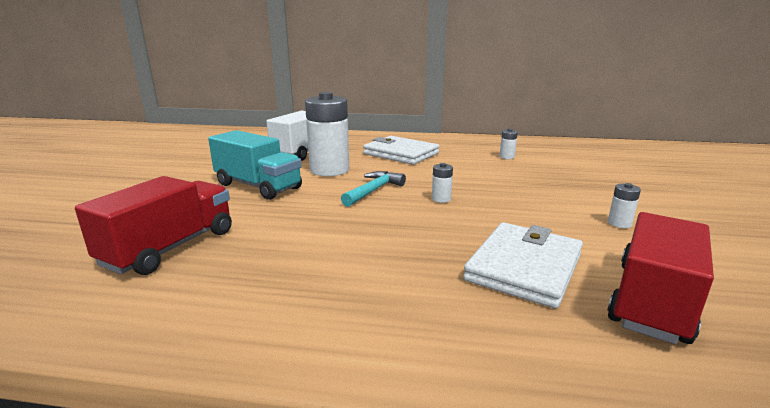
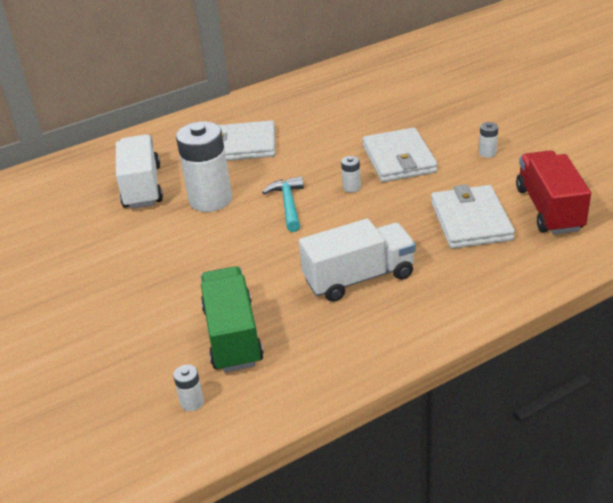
camera: 35 degrees left, 15 degrees up
(171, 248) = (233, 336): red truck -> green truck
(258, 186) = (182, 251): turquoise truck -> none
(335, 259) = (359, 278): none -> white truck
(506, 157) = (338, 108): white battery -> white battery (192, 402)
(513, 197) = (399, 159): none -> white wallet

